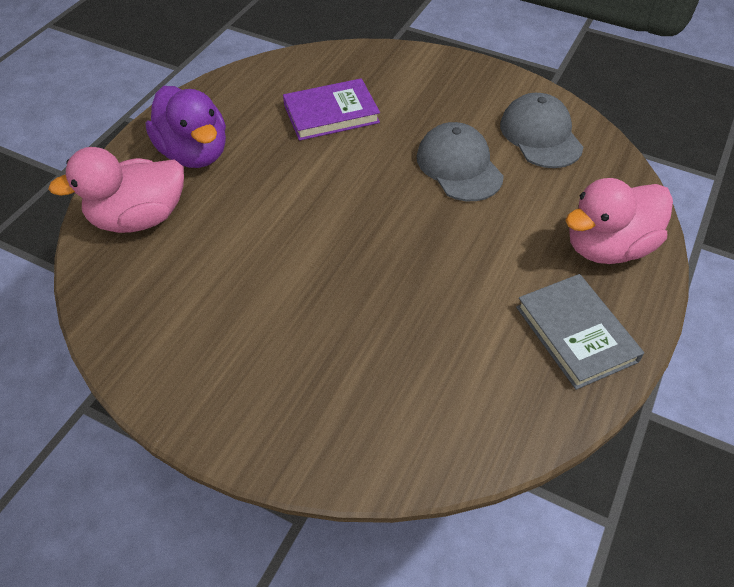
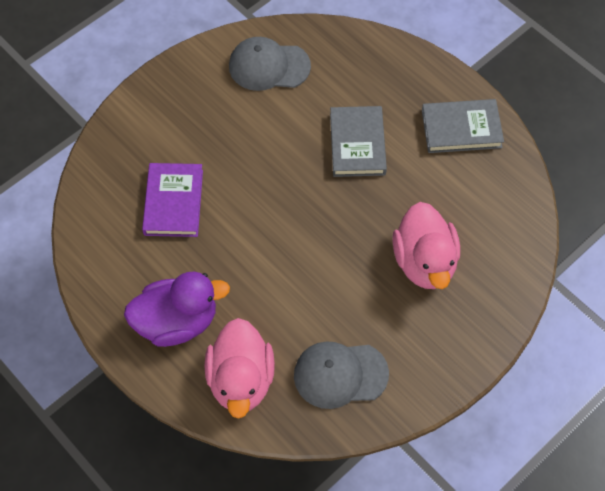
camera: 70 degrees left, 10 degrees up
(459, 166) = (279, 133): grey cap -> grey cap (340, 374)
(486, 235) = (357, 144): none -> grey book
(607, 247) = (397, 77): pink duck -> pink duck (424, 262)

